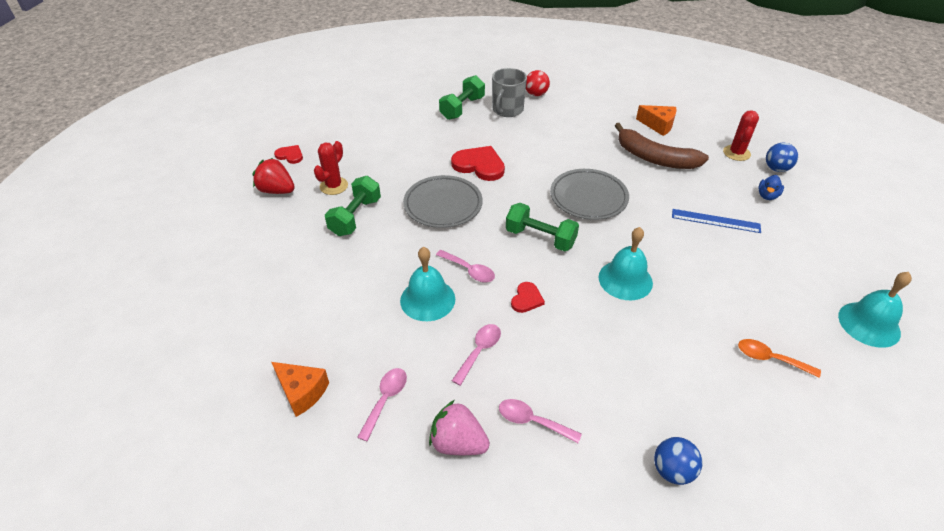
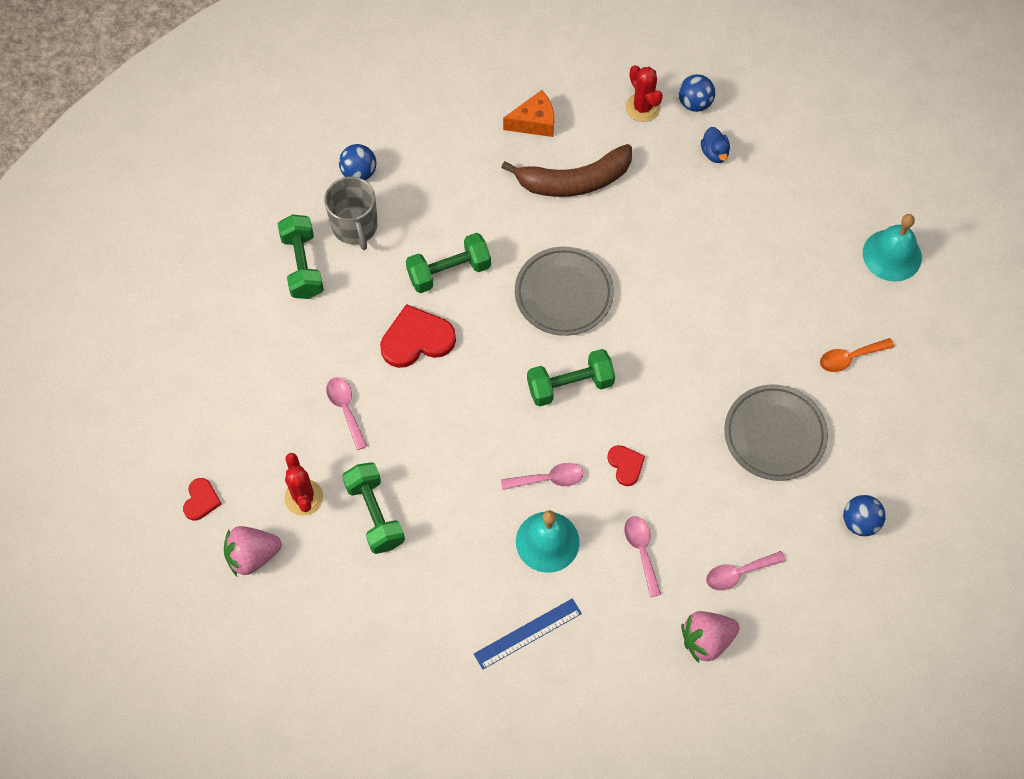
camera: 45 degrees left, 20 degrees up
(277, 190) = (252, 556): red strawberry -> pink strawberry
(290, 155) = (201, 500): red heart -> red heart turned 120 degrees clockwise
(302, 392) = (550, 715): orange cheese -> none
(385, 400) = (619, 659): pink spoon -> pink spoon (345, 409)
(443, 205) = (440, 424): grey plate -> grey plate (774, 435)
(533, 151) = (449, 271): none -> green dumbbell
(536, 94) = (359, 172): red ball -> blue ball
(625, 280) = (683, 370): turquoise bell -> none
(715, 221) = (697, 228): blue ruler -> blue ruler (527, 633)

